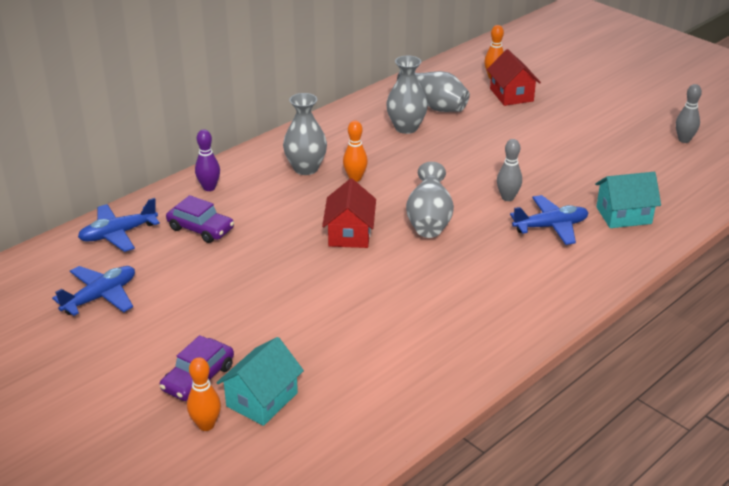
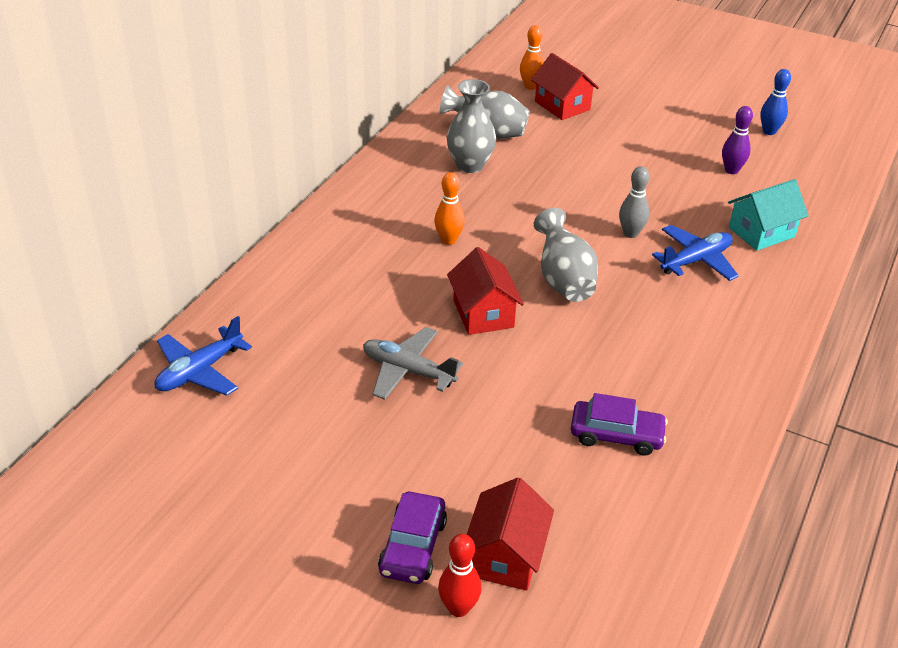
camera: 20 degrees left, 5 degrees up
(100, 297) = (225, 464): blue plane -> none
(201, 229) = (301, 342): purple car -> purple car (616, 435)
(206, 425) = (458, 608): orange bowling pin -> red bowling pin
(209, 187) = (280, 285): purple bowling pin -> purple bowling pin (731, 170)
(262, 399) = (505, 556): turquoise house -> red house
(267, 262) = (408, 371): none -> grey plane
(306, 168) = (383, 238): grey vase -> none
(684, 140) = (769, 131): grey bowling pin -> blue bowling pin

